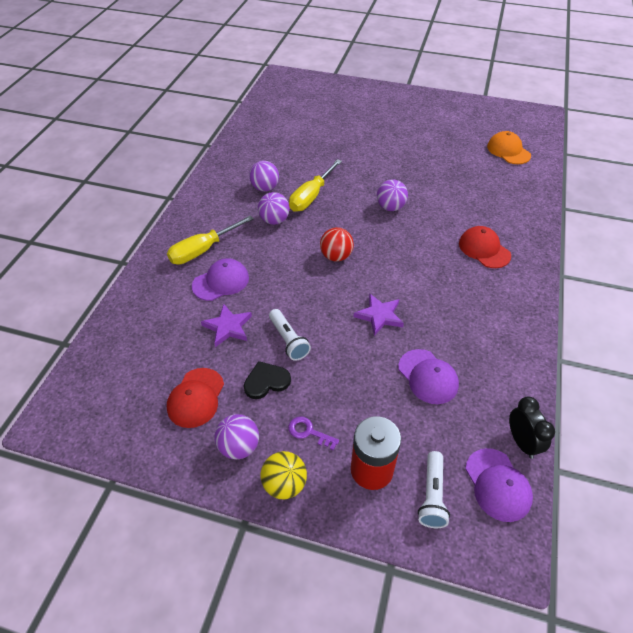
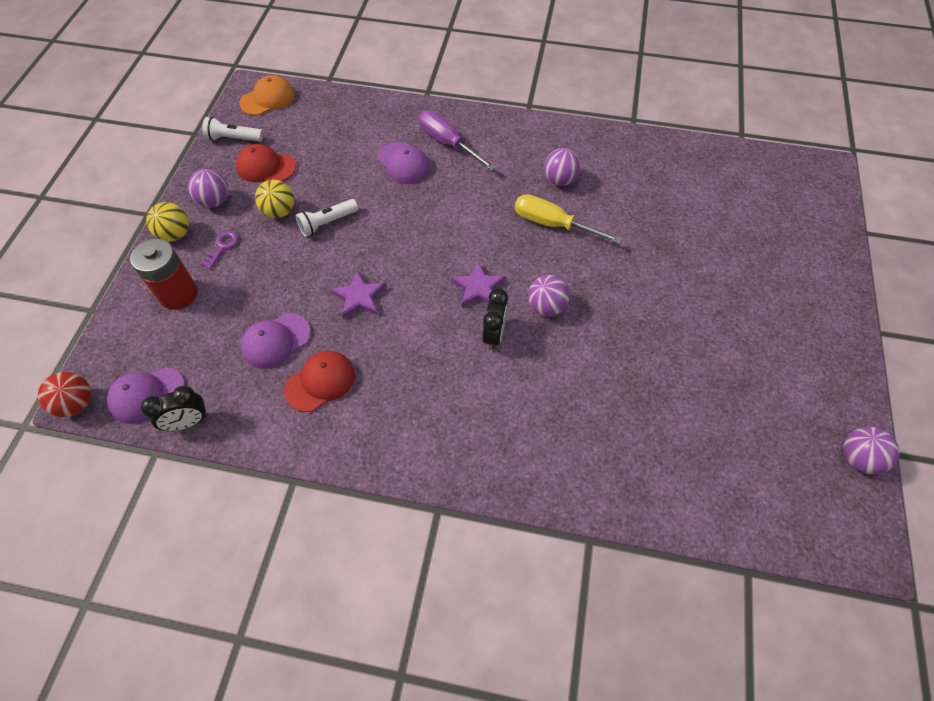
camera: 85 degrees right, 10 degrees up
(203, 250) = (448, 143): yellow screwdriver -> purple screwdriver
(228, 327) = (344, 176): purple star -> purple star (478, 288)
(266, 381) = (279, 211): black heart -> yellow ball
(274, 220) = (503, 194): purple ball -> purple ball (858, 458)
(336, 256) = (449, 254): red ball -> red ball (77, 403)
(416, 236) = (494, 335): none -> black clock
(432, 495) = (146, 340): white flashlight -> white flashlight (234, 139)
(484, 249) = (477, 413): red cap -> red cap (320, 382)
(508, 151) = (723, 472): orange cap -> orange cap (267, 99)

